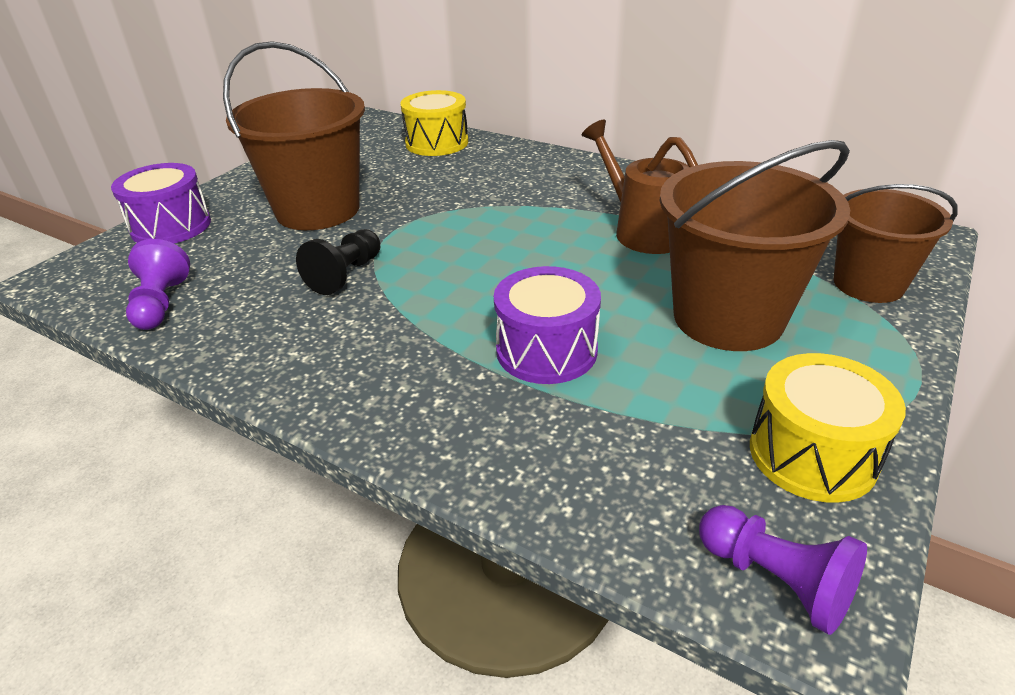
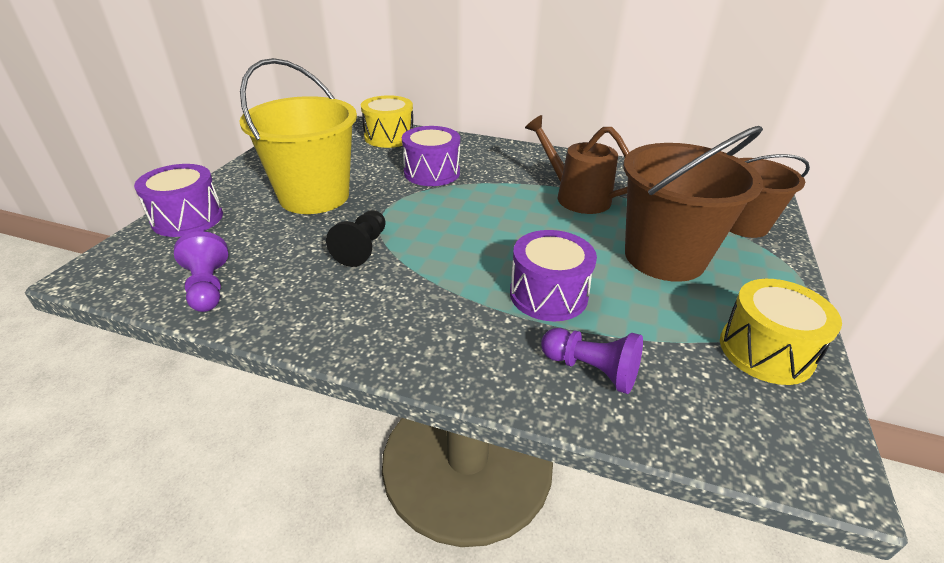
camera: 15 degrees left, 0 degrees up
(318, 210) = (314, 196): brown bucket -> yellow bucket
(469, 189) = (432, 172): none -> purple drum
(776, 580) = (786, 447): purple pawn -> purple pawn (591, 370)

